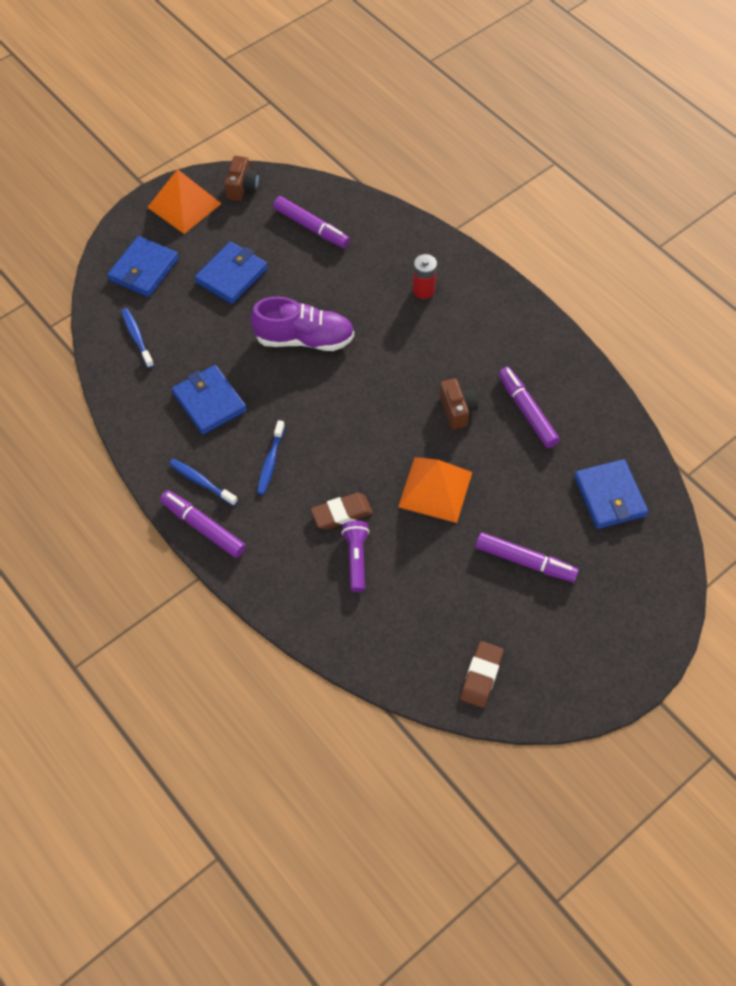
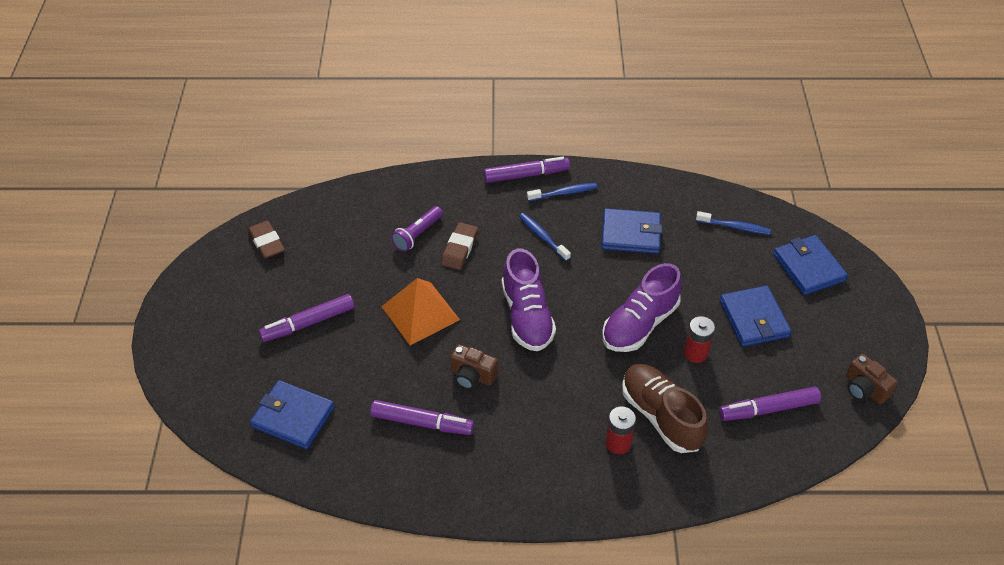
camera: 130 degrees right, 10 degrees down
(184, 205) = (870, 334): orange pyramid -> none
(300, 291) = (695, 353): none -> red battery
(356, 558) = (417, 235): purple flashlight -> purple flashlight turned 90 degrees clockwise
(366, 415) = (527, 316): none -> purple shoe
(377, 280) = (661, 416): none -> brown shoe

